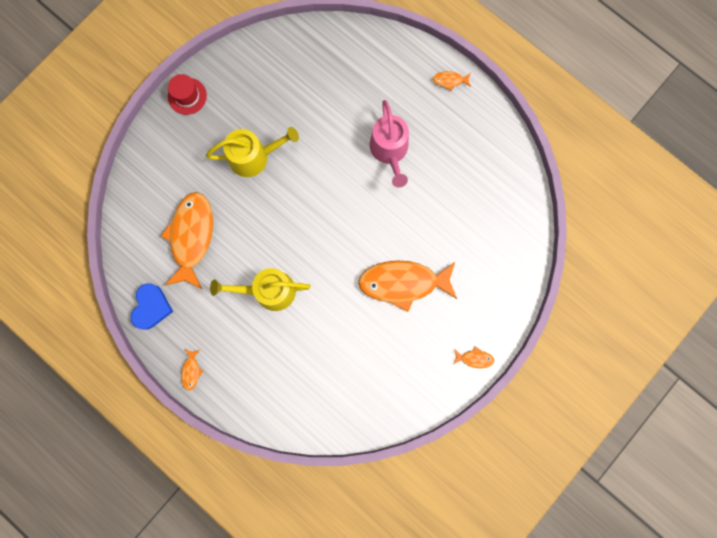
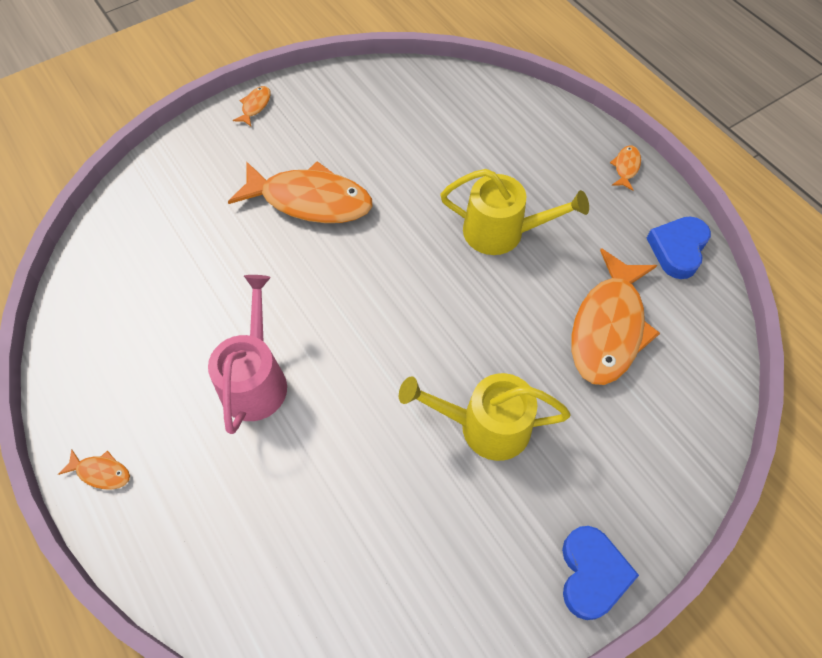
camera: 165 degrees left, 20 degrees down
(187, 96) = (591, 574): red hat -> blue heart
(474, 358) = (255, 106): orange fish -> orange fish turned 90 degrees clockwise

